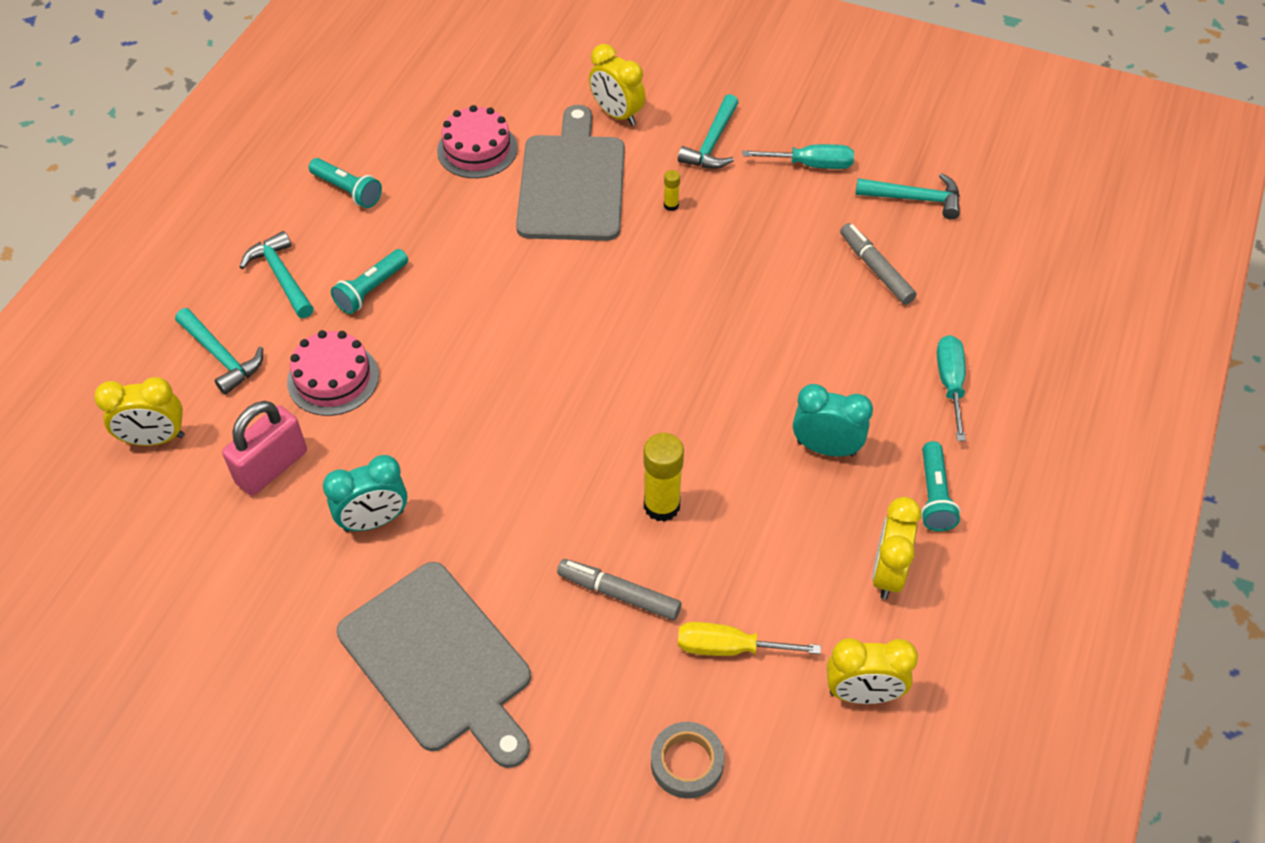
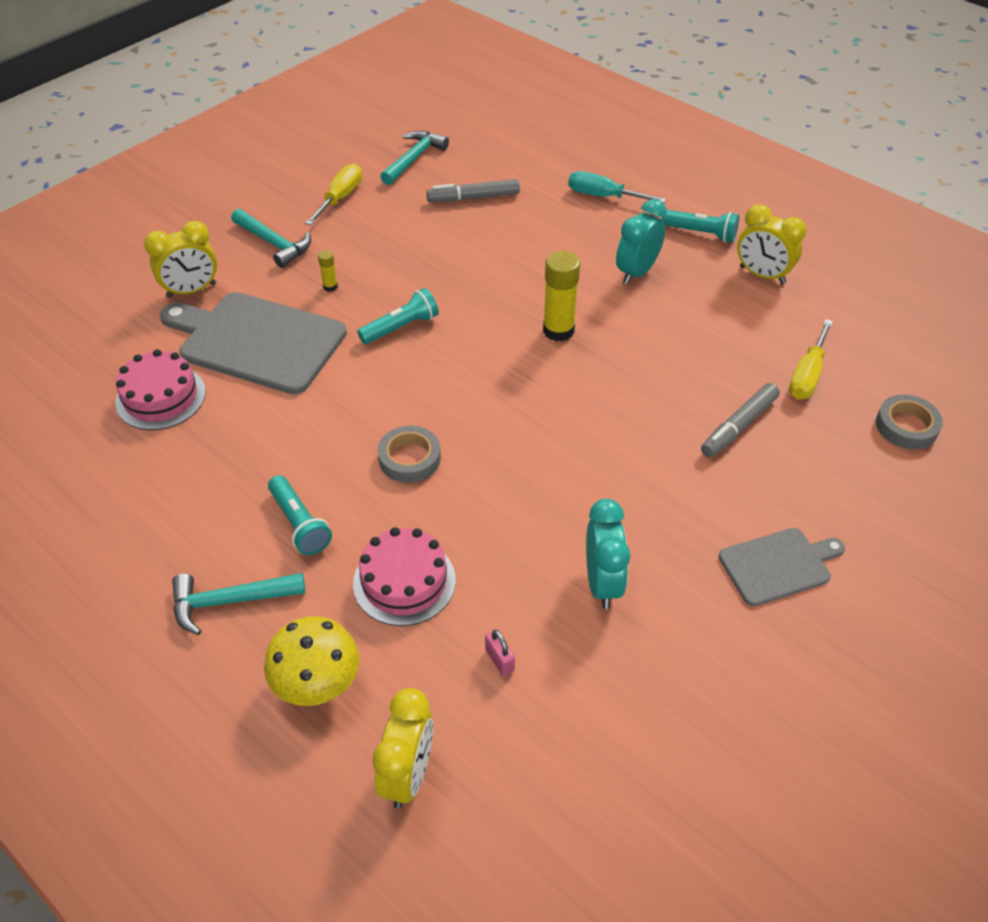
camera: 70 degrees left, 5 degrees down
(221, 356) = (317, 683): turquoise hammer -> yellow mushroom
(272, 467) = (499, 660): pink padlock -> pink padlock, size x0.43
(347, 190) = (140, 515): turquoise flashlight -> turquoise flashlight (401, 327)
(439, 662) = (778, 565): grey cutting board -> grey cutting board, size x0.55
(471, 338) = (409, 458): none -> grey tape
(661, 506) = (658, 377): yellow glue stick -> yellow glue stick (558, 330)
(811, 165) = (340, 198): turquoise screwdriver -> yellow screwdriver
(862, 694) = (862, 317): yellow clock -> none

